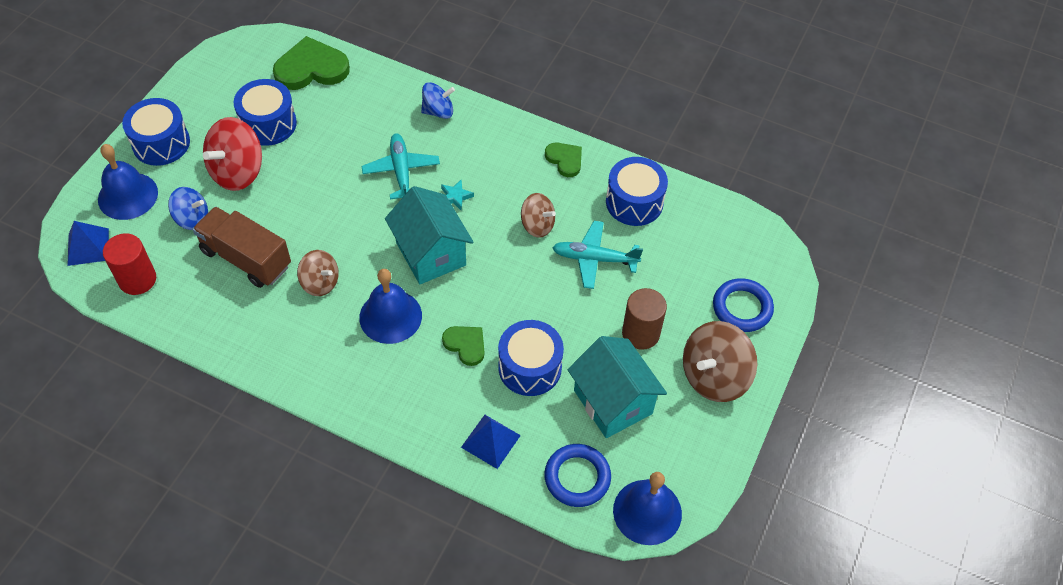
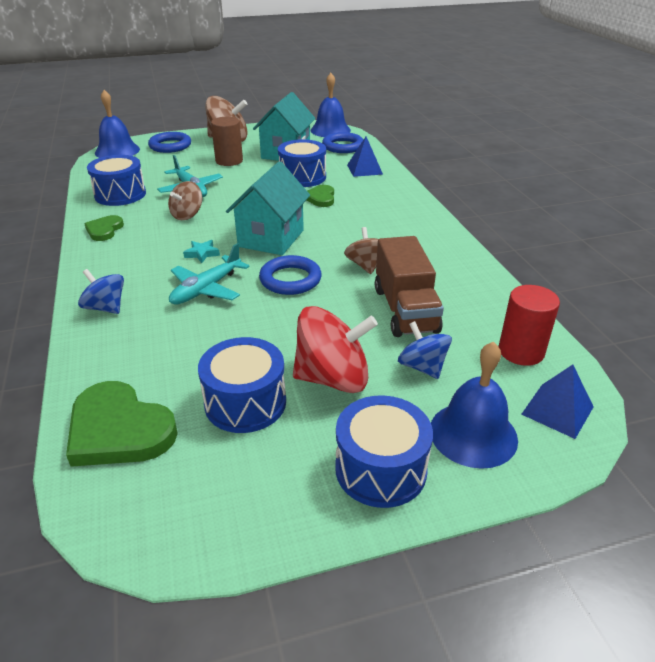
camera: 130 degrees left, 20 degrees down
(358, 223) = (290, 279): none -> blue ring
(390, 316) = (344, 228): blue bell -> blue bell (117, 151)
(537, 225) = (187, 215): brown spinning top -> brown spinning top turned 135 degrees counterclockwise

